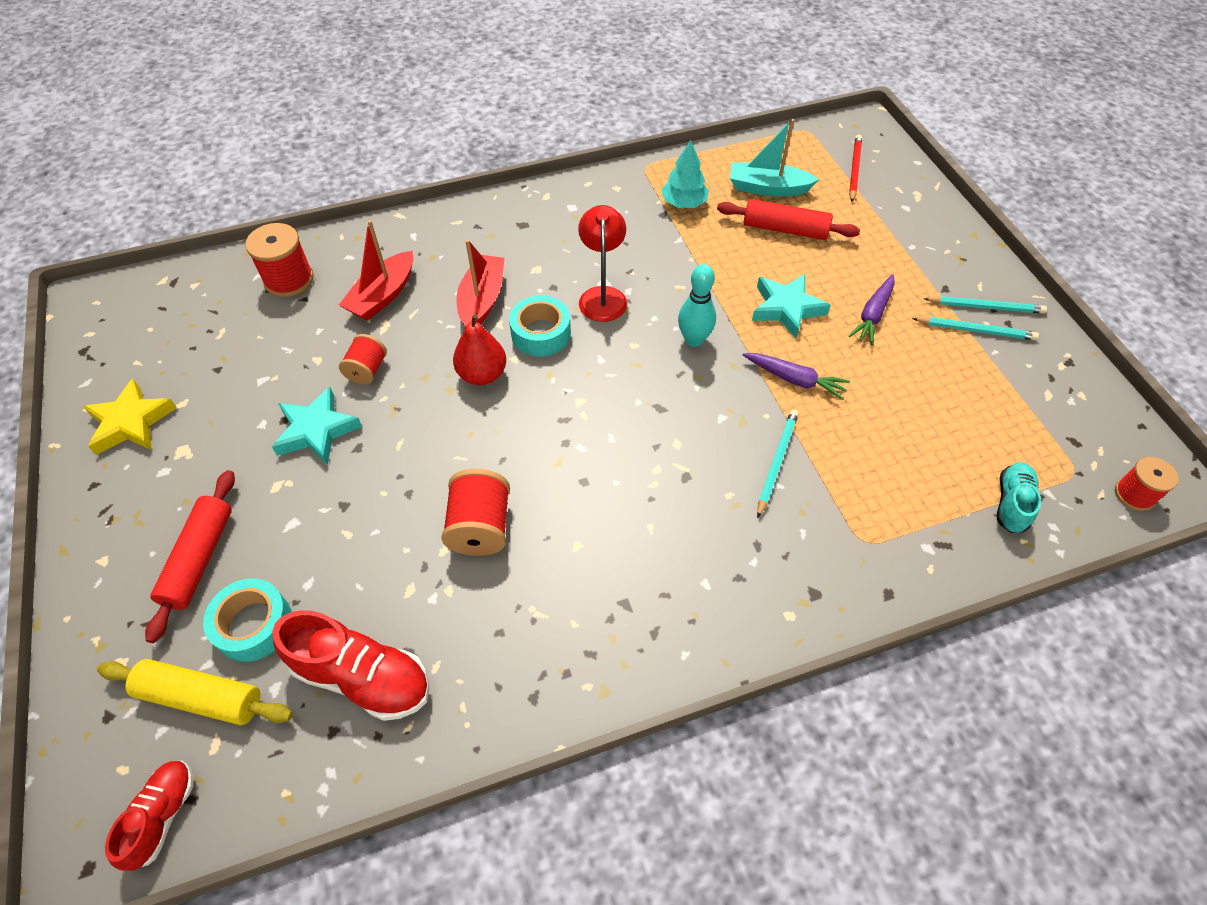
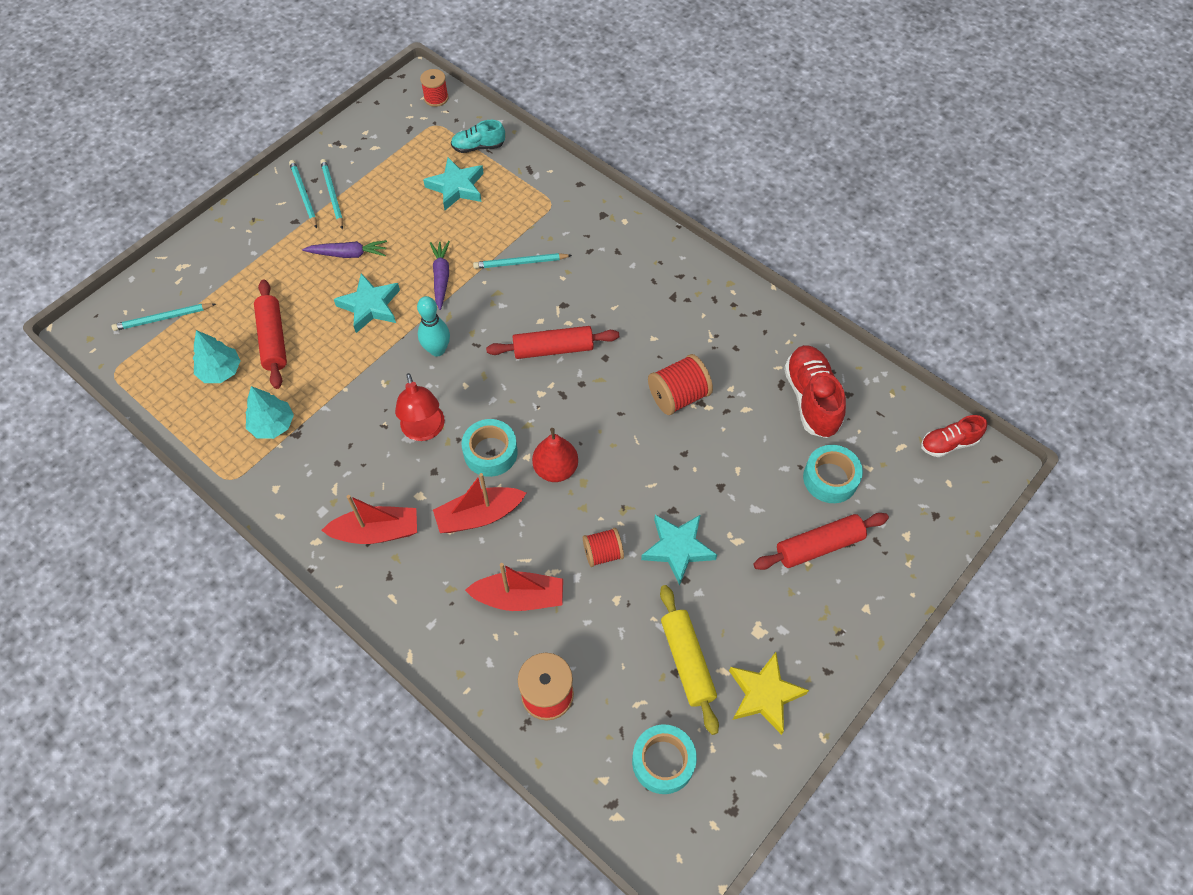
camera: 120 degrees left, 5 degrees up
(164, 325) = (663, 761): none -> turquoise tape
(201, 697) = (886, 474): yellow rolling pin -> yellow rolling pin (687, 661)
(524, 232) = (376, 532): none -> red boat
(602, 296) = (424, 430): red lamp -> red lamp turned 75 degrees counterclockwise
(628, 438) = (553, 349): none -> red rolling pin
(767, 188) = (220, 371): turquoise boat -> turquoise tree
(854, 169) = (163, 318): red pencil -> turquoise pencil
(940, 449) = (456, 187): none -> turquoise star

